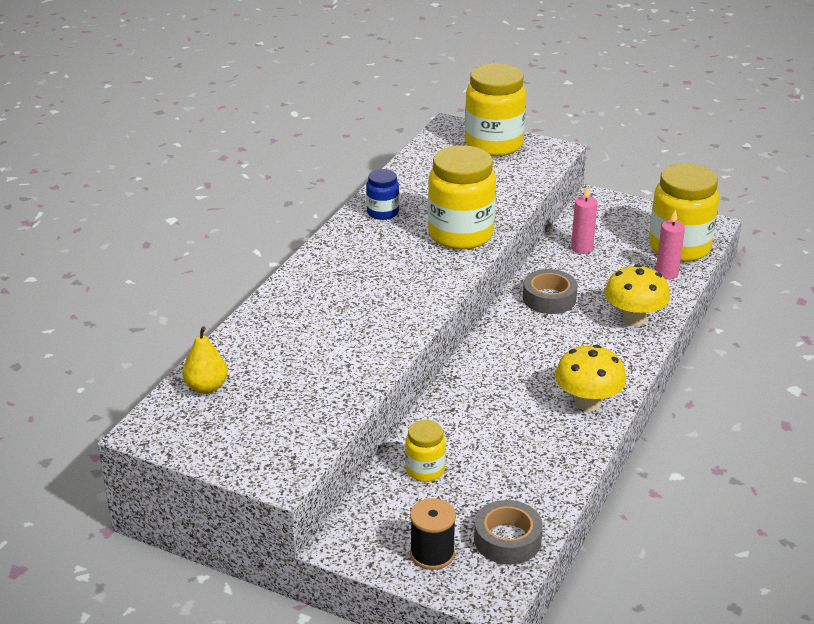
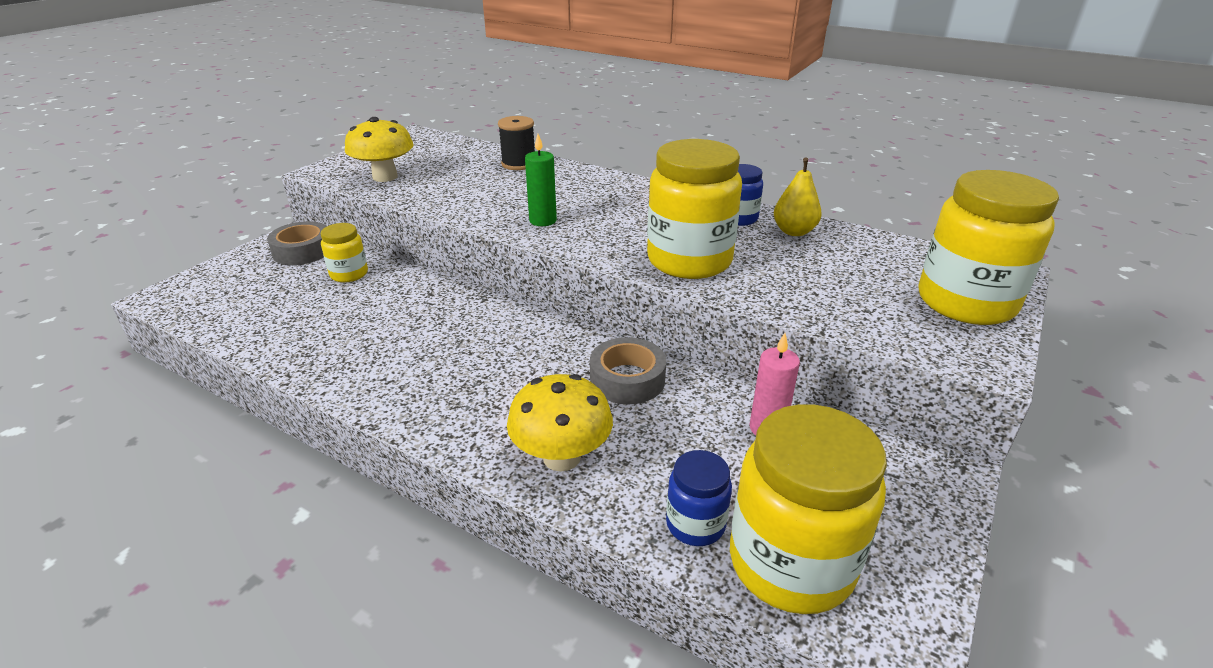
camera: 95 degrees right, 0 degrees up
(206, 387) = (454, 148): yellow pear -> yellow pear (794, 231)
(400, 305) = (543, 221): none -> green candle
(432, 554) = (241, 272): black spool -> black spool (519, 164)
(507, 540) = (221, 309): grey tape -> grey tape (303, 251)
(587, 403) = (390, 384): yellow mushroom -> yellow mushroom (385, 177)
(666, 273) = (695, 524): pink candle -> blue jar

